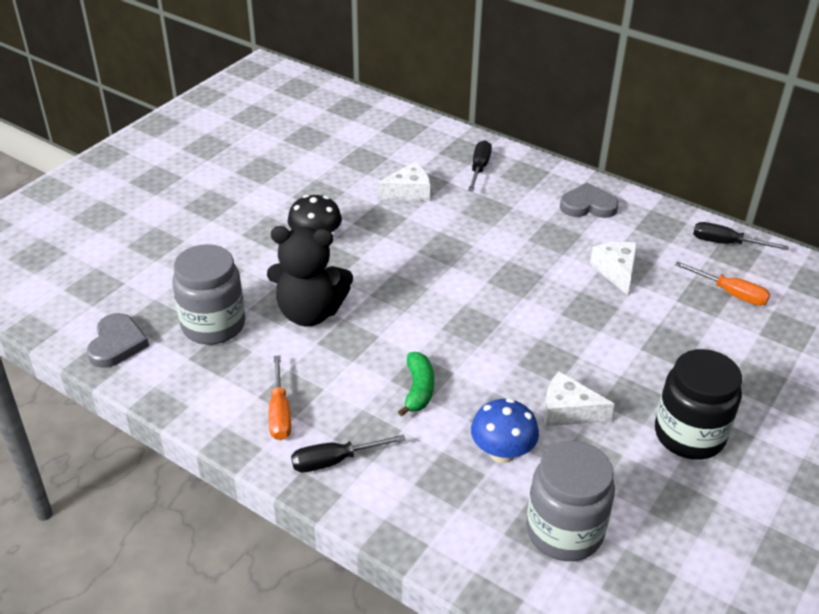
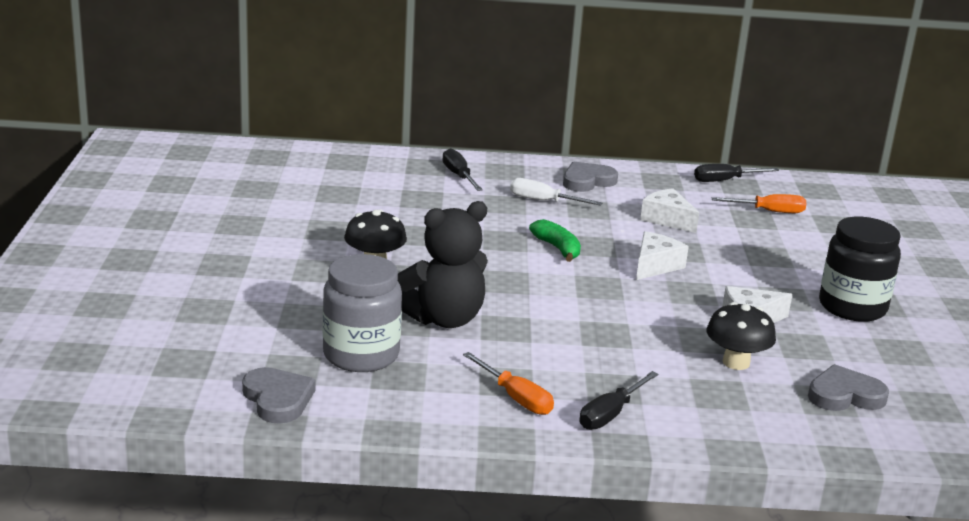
camera: 35 degrees left, 15 degrees down
(408, 192) = (416, 208): white cheese -> white cheese (655, 266)
(418, 389) = (614, 343): green banana -> green banana (557, 248)
(502, 452) = (736, 362): blue mushroom -> black mushroom
(523, 216) = (543, 201): none -> white screwdriver
(564, 531) = (845, 395): grey jar -> grey heart

